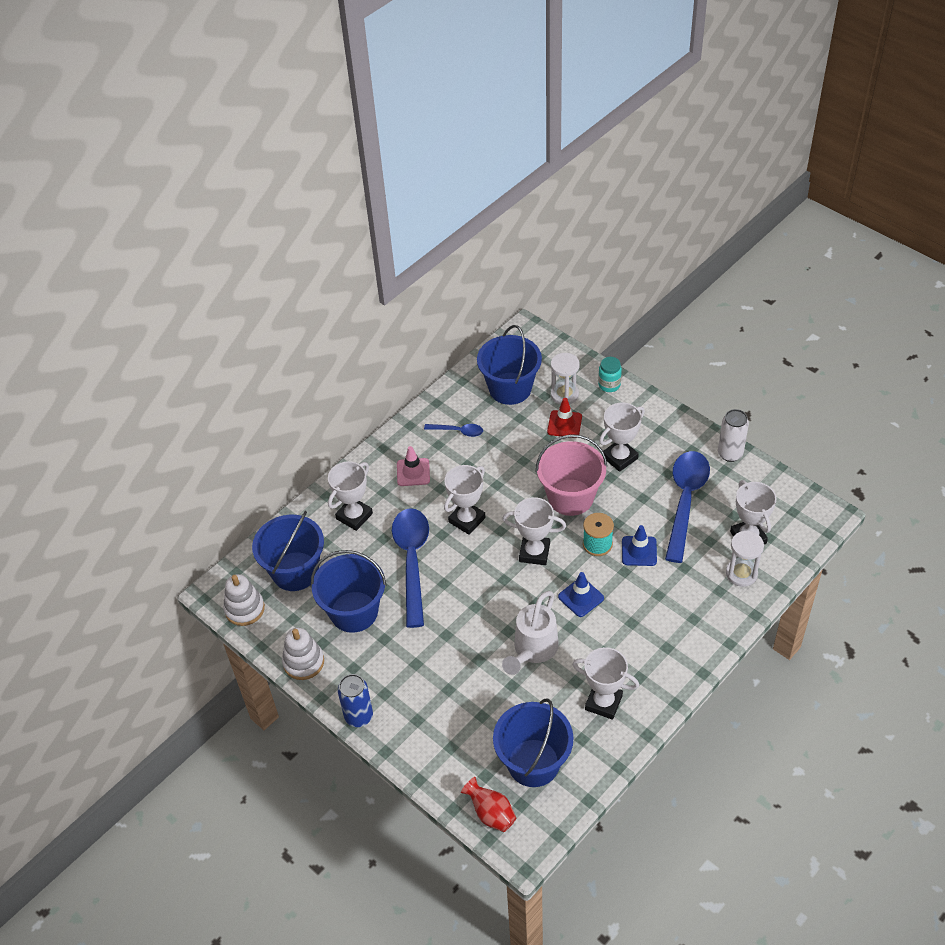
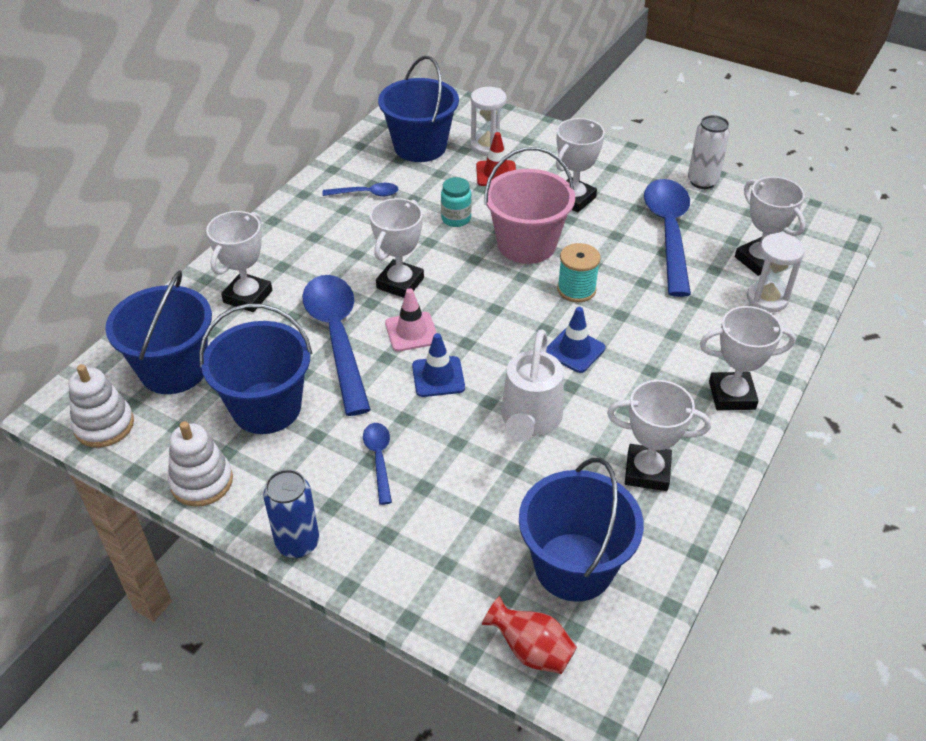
camera: 15 degrees left, 5 degrees down
(413, 472) = (318, 241): pink traffic cone -> pink traffic cone (411, 332)
(422, 664) = (379, 459): none -> blue spoon
(534, 552) = (498, 308): white trophy -> white trophy (731, 395)
(609, 385) = (537, 132): turquoise jar -> turquoise jar (456, 219)
(639, 551) = (631, 290): blue traffic cone -> blue traffic cone (438, 377)

